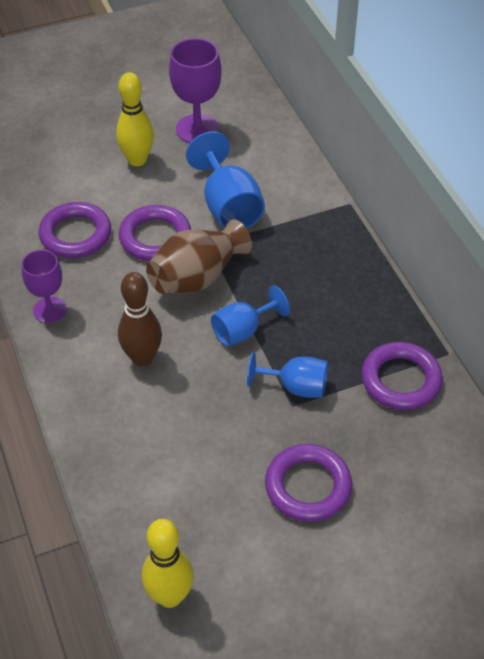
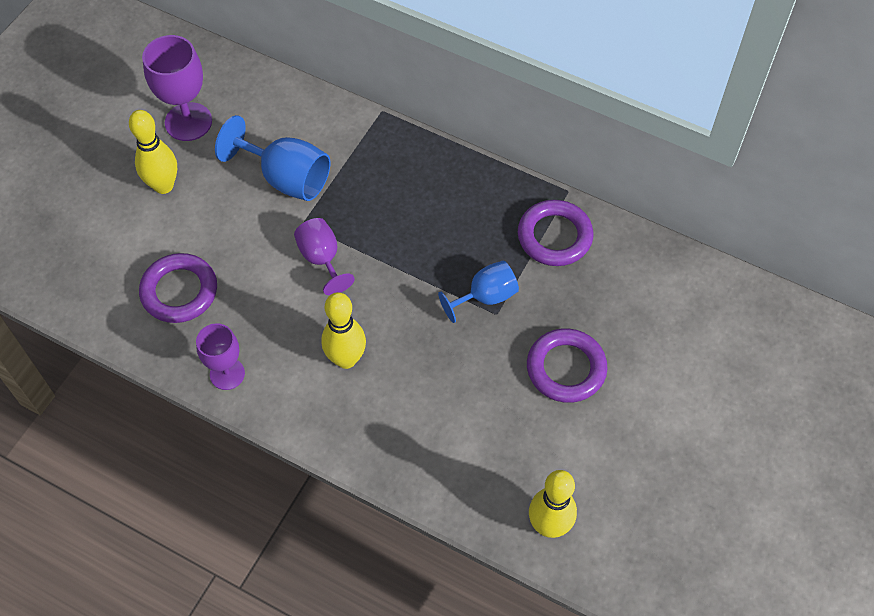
camera: 40 degrees left, 10 degrees up
(142, 358) = (346, 359): brown bowling pin -> yellow bowling pin
(155, 237) = (252, 247): purple ring -> none
(197, 277) = (322, 259): brown vase -> purple goblet
(243, 331) = (402, 279): blue goblet -> none

